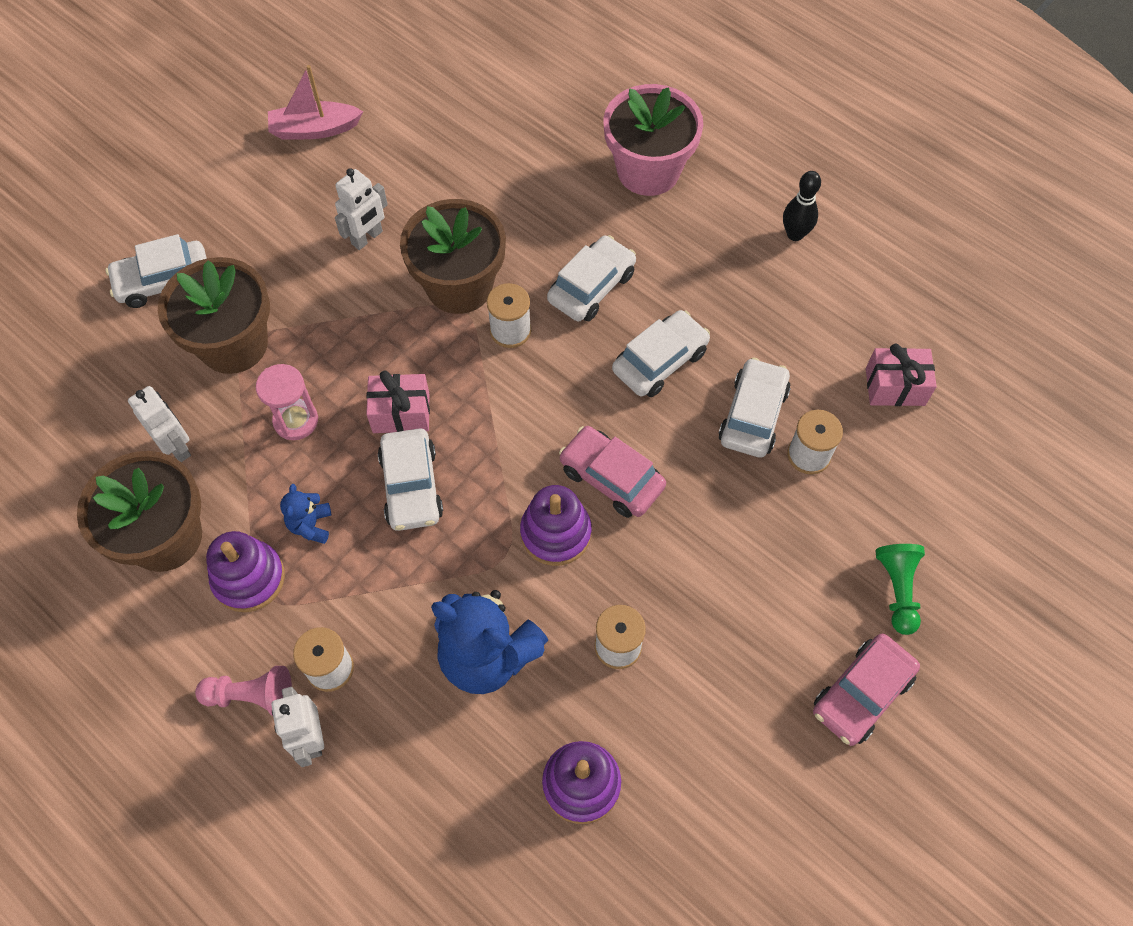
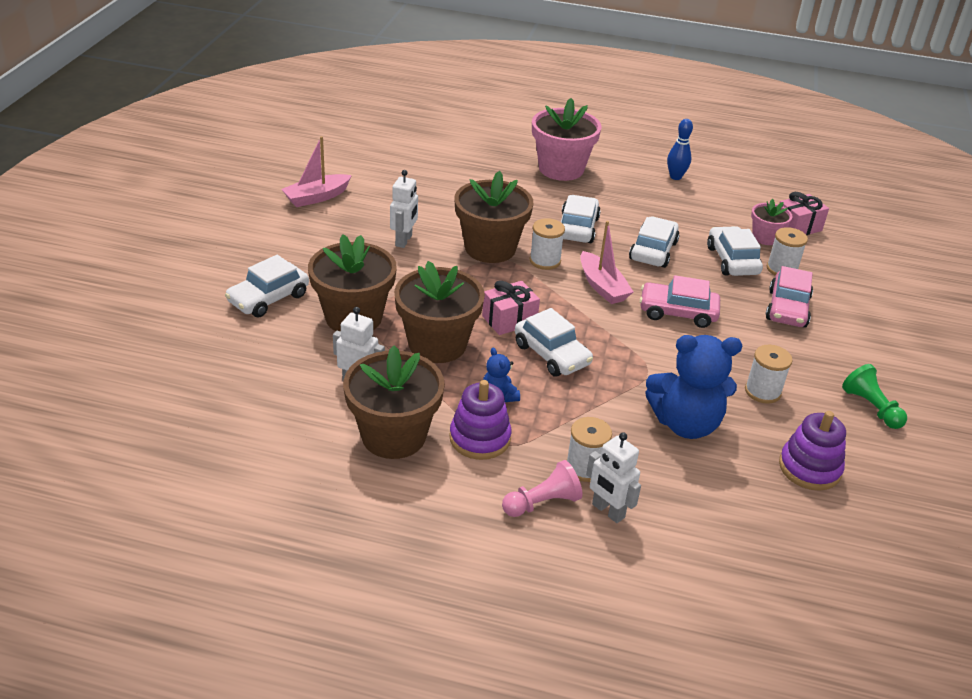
camera: 30 degrees left, 25 degrees down
(296, 421) = (437, 344): pink hourglass -> brown flower pot
(550, 399) = (602, 286): none -> pink boat
(555, 533) = (669, 349): purple stacking toy -> none
(795, 234) = (675, 177): black bowling pin -> blue bowling pin
(832, 390) = (765, 238): none -> pink flower pot
(861, 694) = (922, 366): pink car -> pink car (787, 309)
(897, 590) = (891, 314): green pawn -> green pawn (871, 407)

